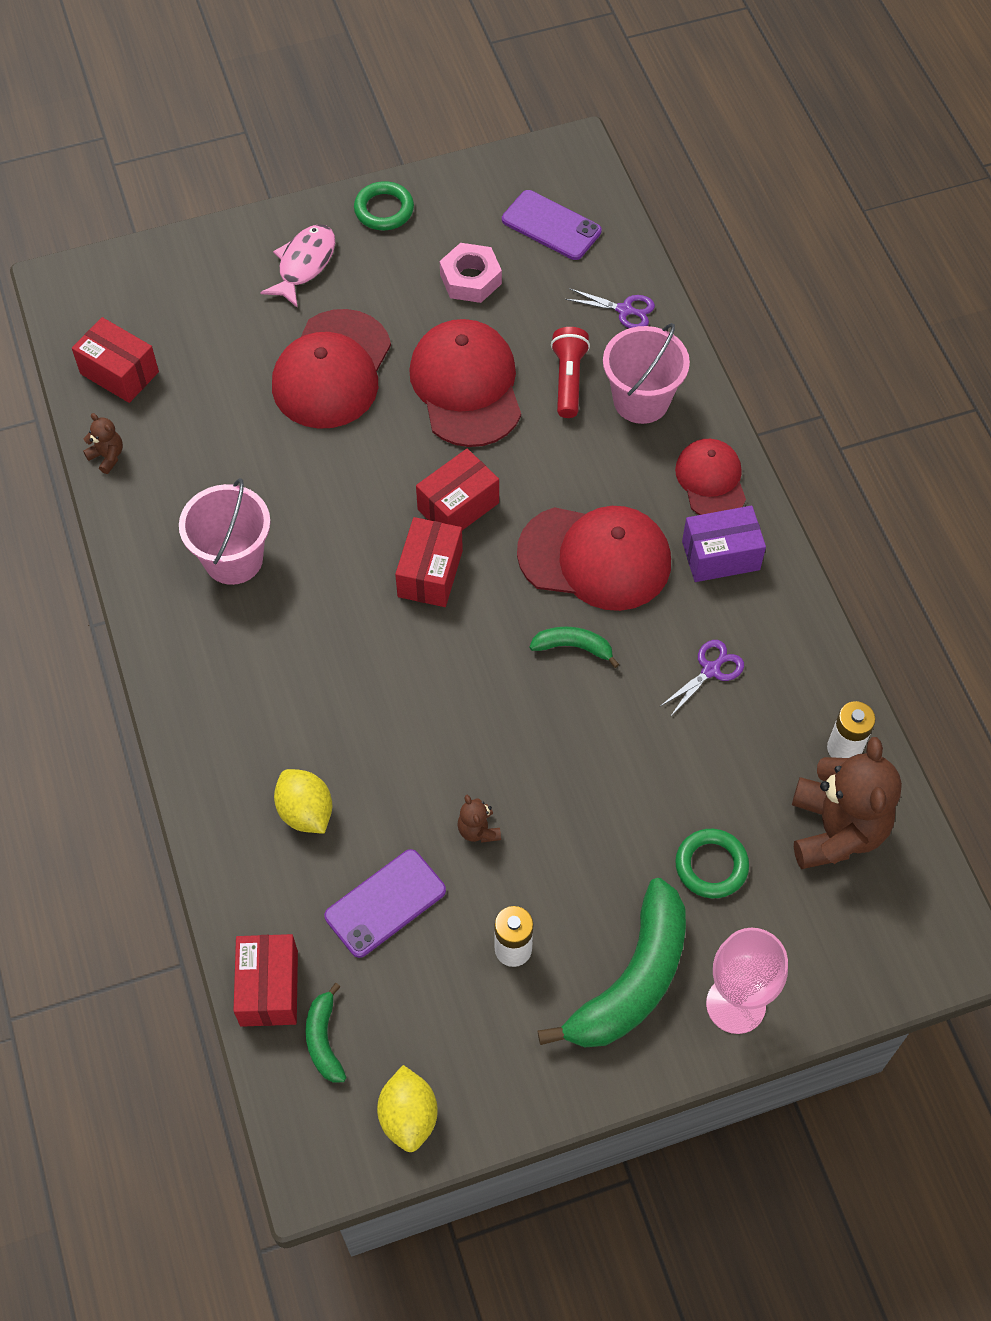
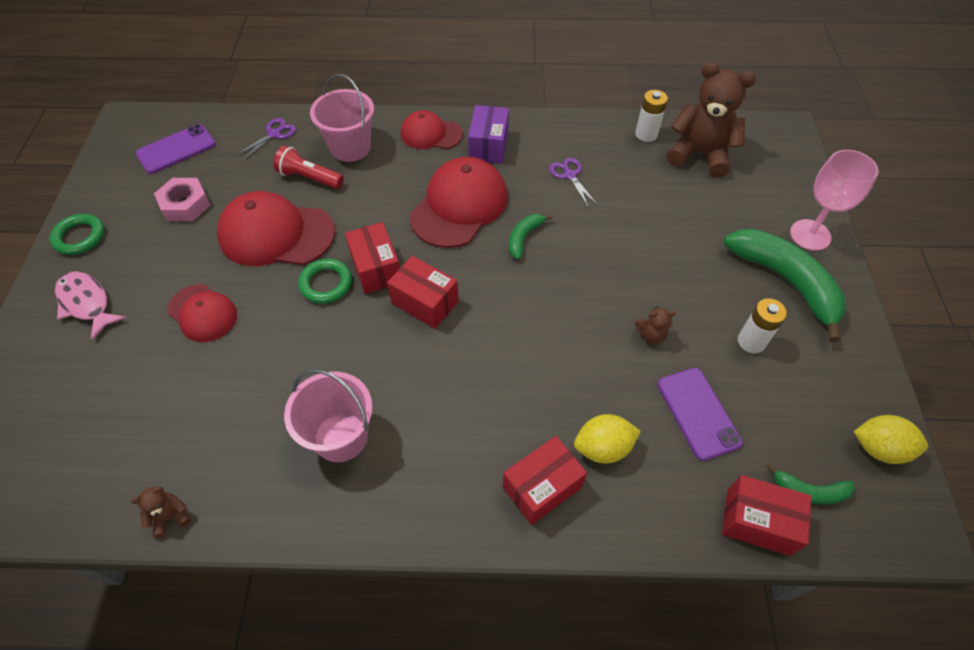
camera: 70 degrees left, 5 degrees down
(119, 373) = (86, 480): red box -> red box (542, 487)
(332, 370) = (202, 313): red cap -> red cap, size x0.60
(711, 866) = (710, 217): green ring -> green ring (326, 284)

